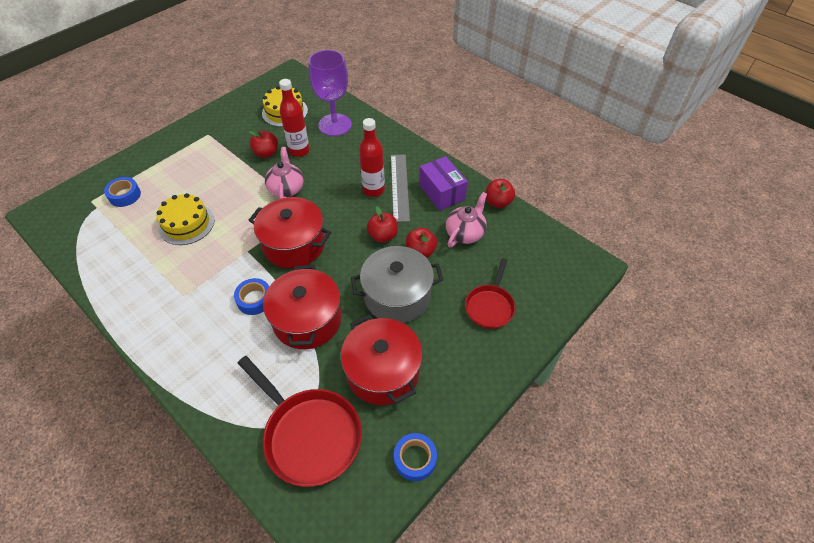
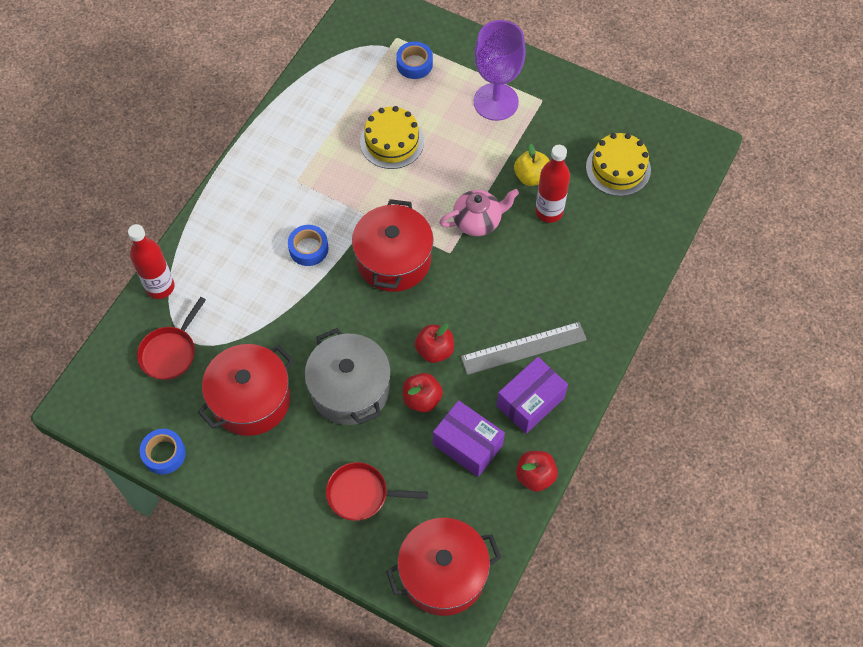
camera: 75 degrees right, 10 degrees up
(266, 153) = (531, 177): red apple -> yellow apple
(307, 320) = (296, 308): red pot -> red pot (443, 574)
(309, 435) = (170, 352): red pan -> red pan, size x0.60
(335, 125) = (615, 236): purple goblet -> purple goblet (496, 102)
(373, 190) = (507, 319): red bottle -> red bottle (160, 287)
(465, 233) = (467, 445): pink teapot -> purple box

